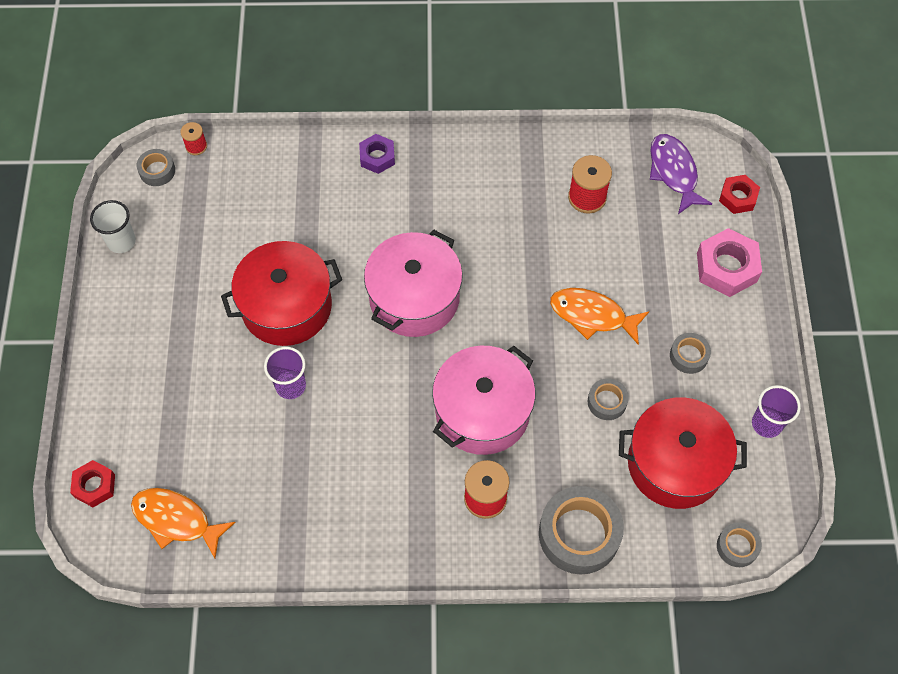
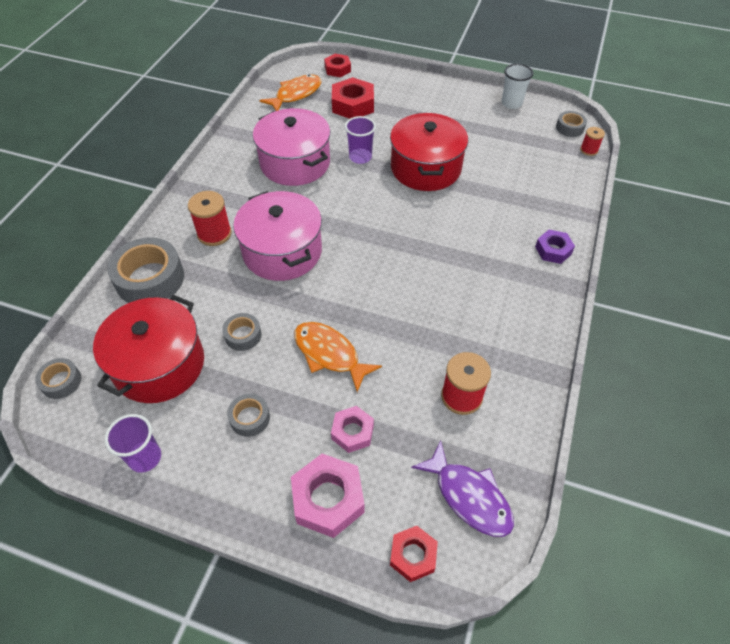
camera: 110 degrees right, 10 degrees down
(180, 433) = (353, 105): none -> red nut
(414, 298) = (402, 238): pink pot -> pink pot (295, 163)
(592, 315) = (329, 354): orange fish -> orange fish turned 90 degrees counterclockwise
(661, 269) = (352, 432): none -> pink nut
(674, 172) = (469, 496): purple fish -> purple fish turned 45 degrees clockwise

